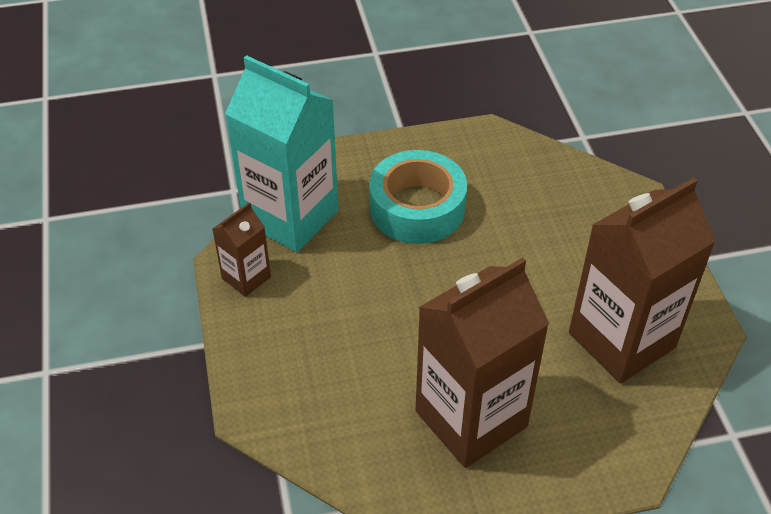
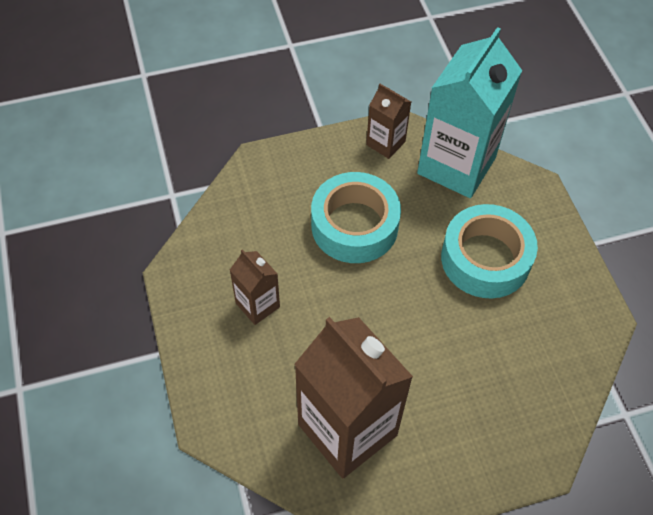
camera: 85 degrees right, 10 degrees up
(364, 316) = (354, 225): none -> turquoise tape
(471, 419) = (257, 305): brown carton -> brown carton, size x0.49

